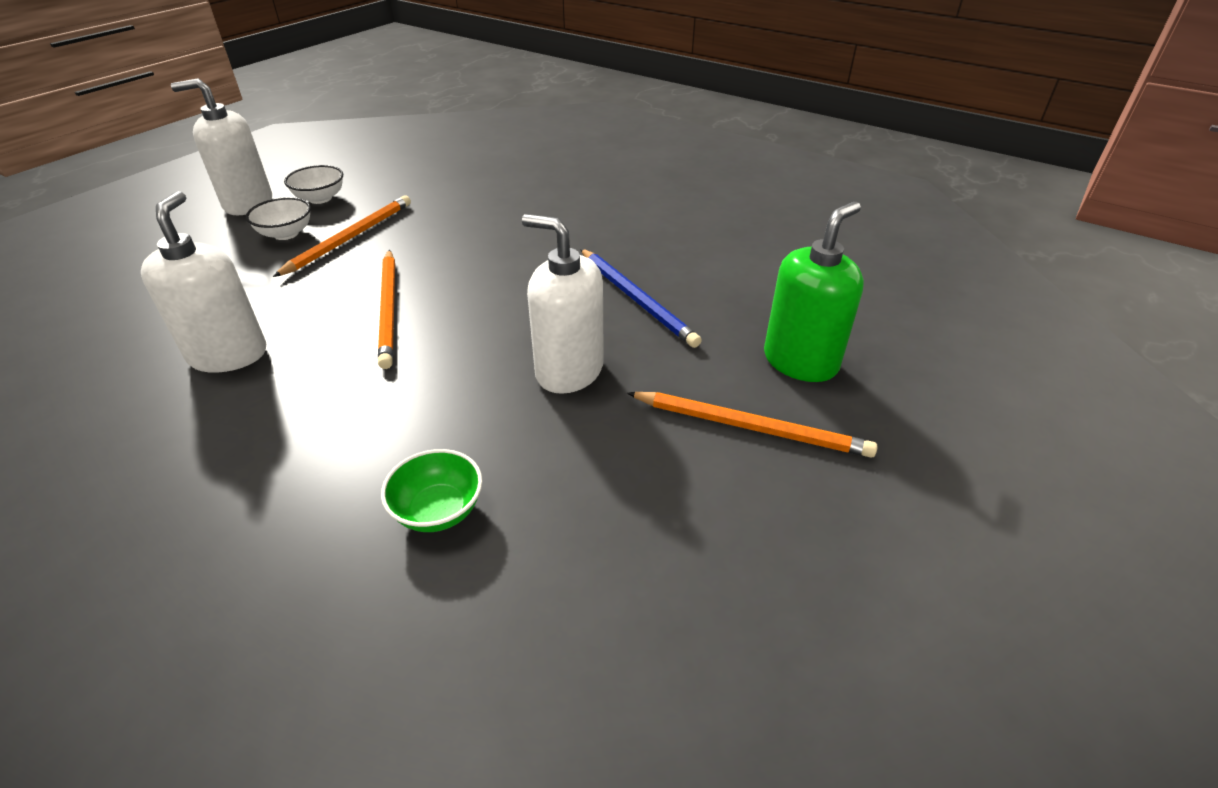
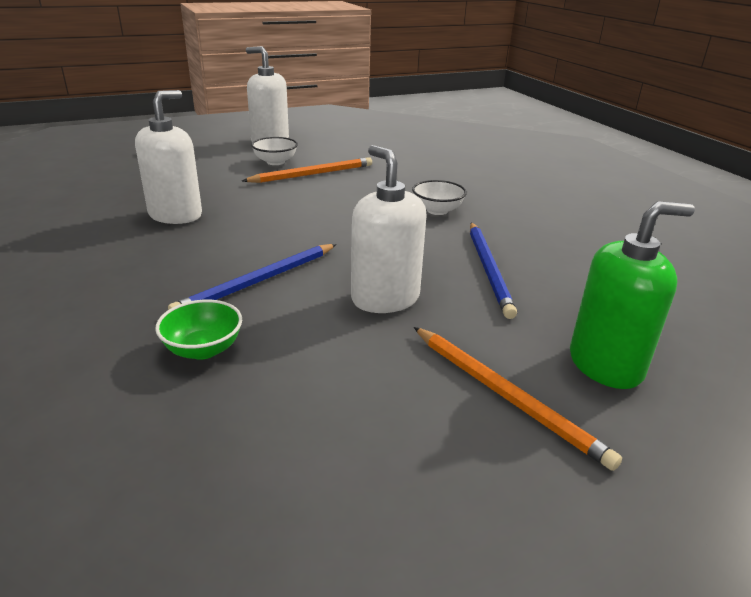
camera: 30 degrees right, 10 degrees down
(320, 198) = (316, 148): white bowl -> white bowl (437, 210)
(389, 309) = (295, 220): orange pencil -> none
(420, 404) = (258, 281): none -> blue pencil

